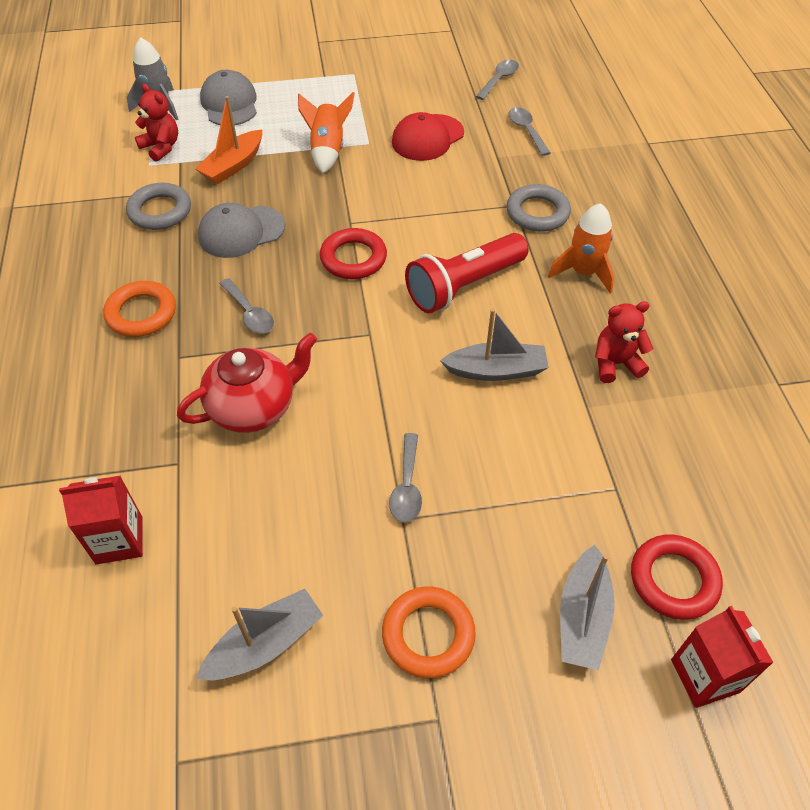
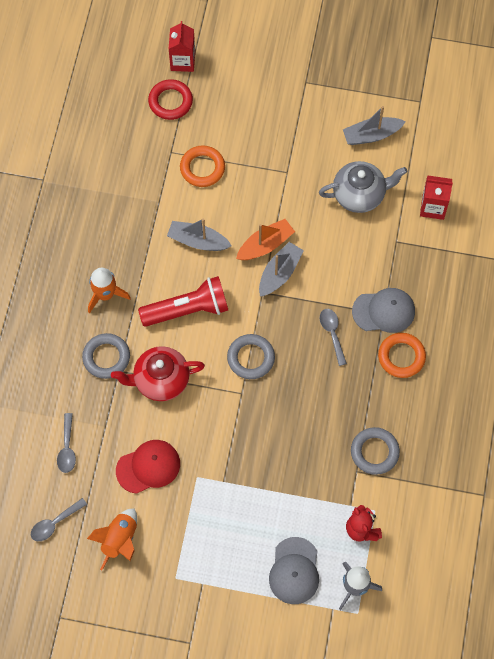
camera: 160 degrees left, 15 degrees up
(233, 165) = (310, 486): orange boat -> orange boat (265, 245)
(241, 232) = (320, 410): grey cap -> grey cap (384, 311)
(254, 407) = (346, 263): red teapot -> red teapot (160, 380)
(259, 520) = (360, 195): none -> grey teapot
(327, 150) = (231, 479): orange rocket -> orange rocket (120, 540)
(353, 258) = (251, 358): red ring -> grey ring
(407, 486) = (278, 188): grey spoon -> none
(428, 634) = (296, 115): orange ring -> orange ring (202, 168)
(582, 617) = (222, 100): grey boat -> grey boat (279, 273)
(615, 363) = (126, 222): red teddy bear -> none

